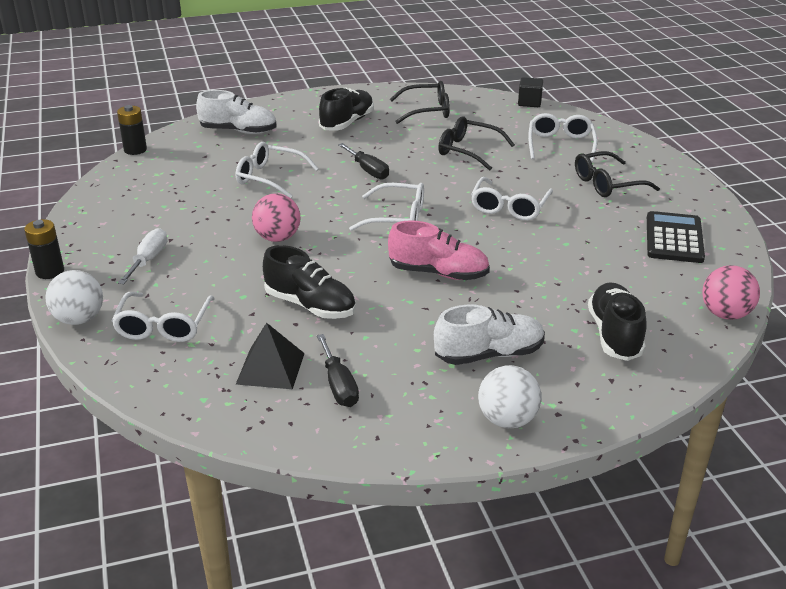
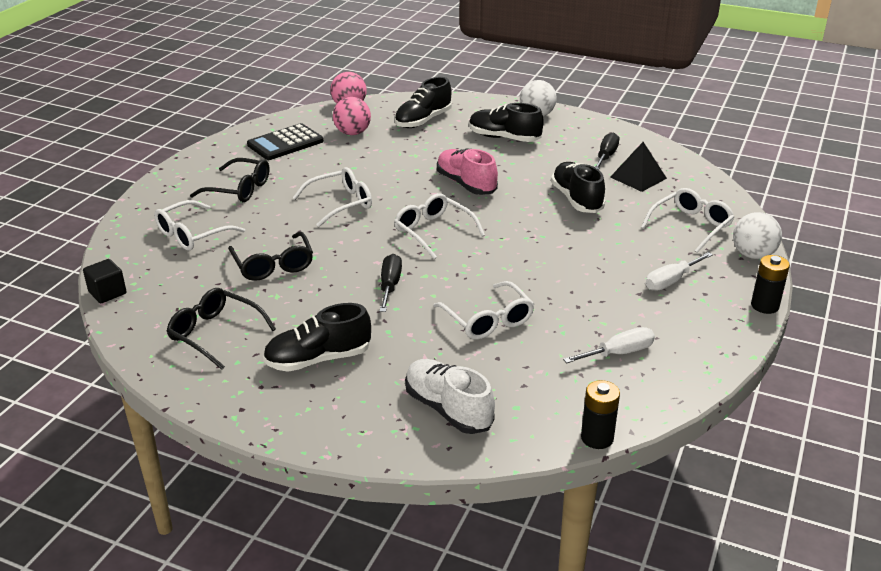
camera: 140 degrees left, 0 degrees up
(155, 194) = (619, 353): none -> white screwdriver
(277, 238) = (547, 255): pink ball -> pink ball (352, 133)
(489, 354) = (504, 138): white shoe -> black shoe

